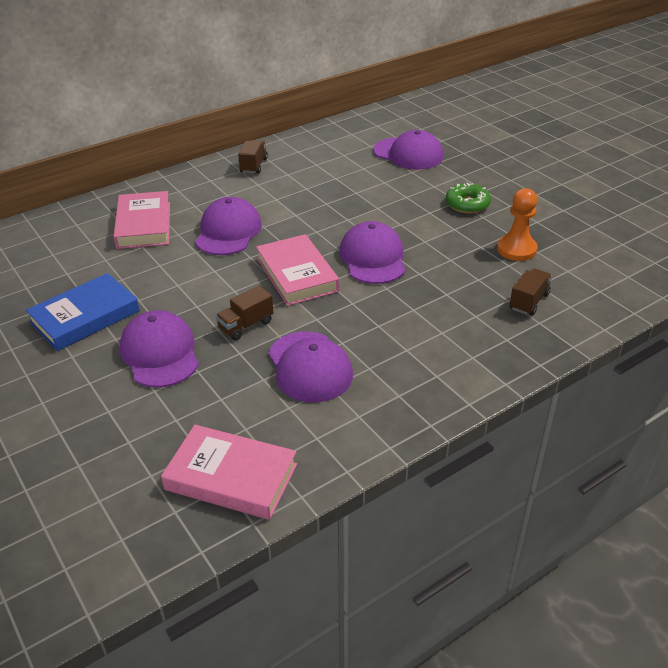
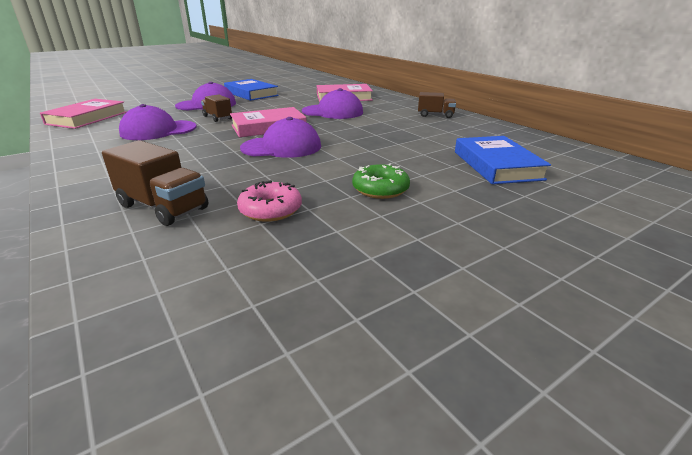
camera: 90 degrees right, 10 degrees down
(408, 154) = (496, 165): purple cap -> blue book
(516, 249) = (270, 210): orange pawn -> pink donut
(528, 301) = (163, 207): brown truck -> brown truck, size x1.55

